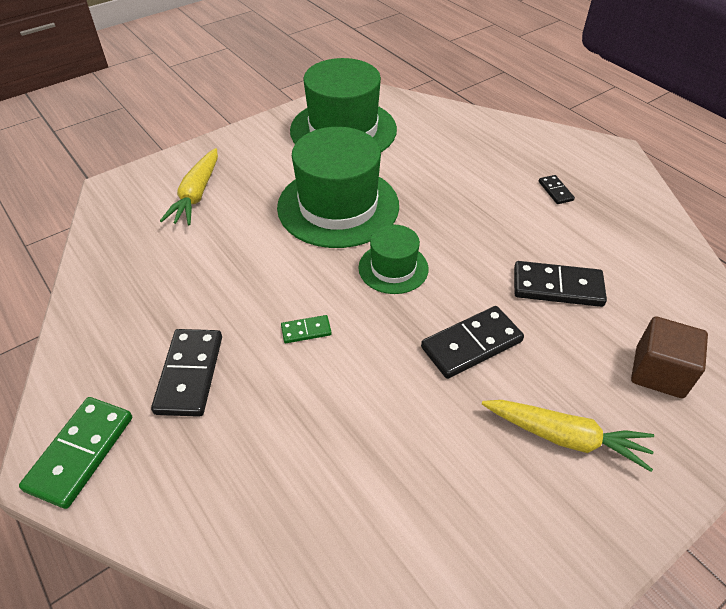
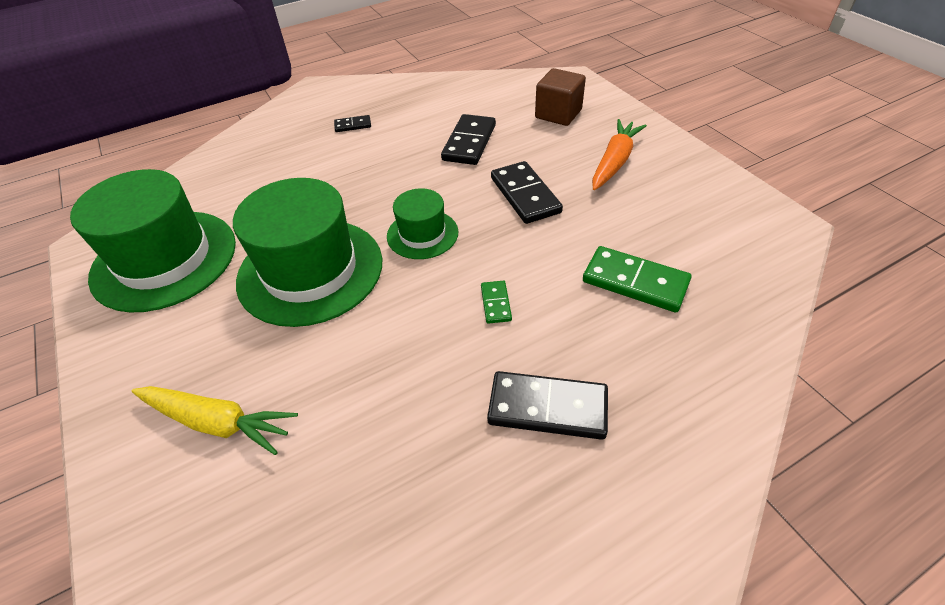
camera: 80 degrees left, 0 degrees up
(81, 453) = (661, 516): green domino -> green domino (635, 282)
(565, 437) = (614, 162): yellow carrot -> orange carrot

